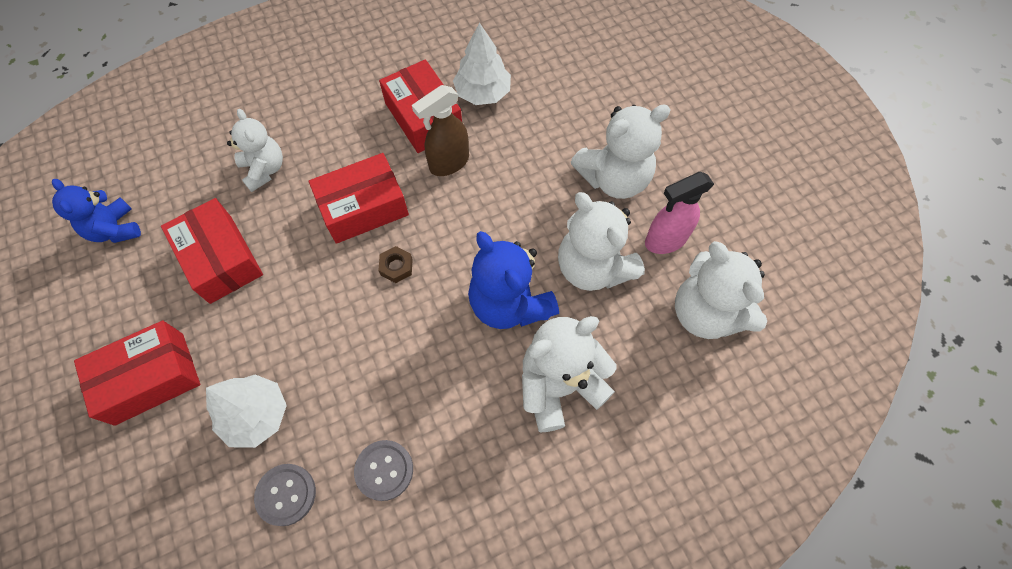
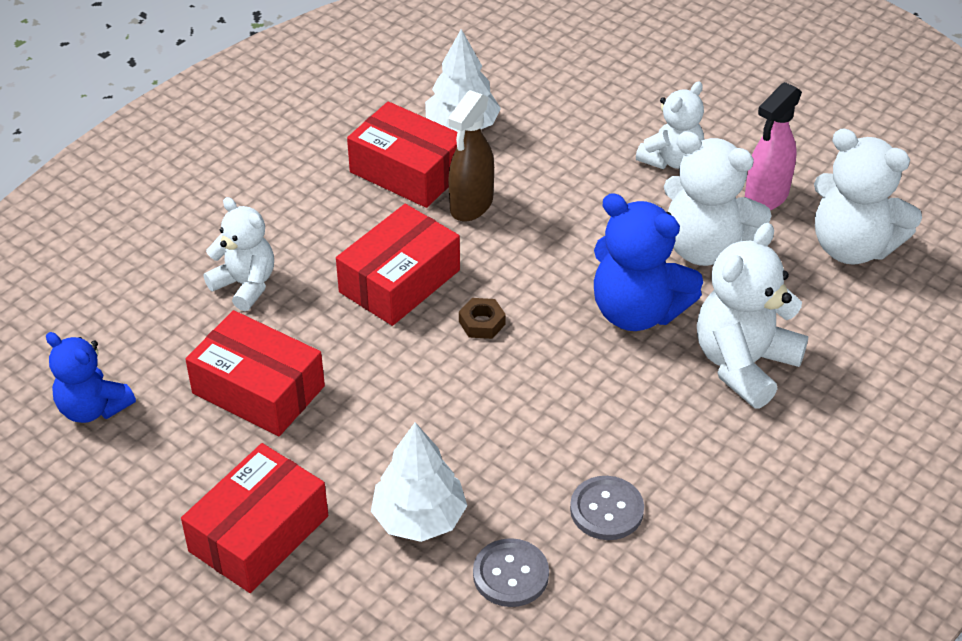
camera: 25 degrees left, 20 degrees down
(614, 178) = (671, 160): white teddy bear -> white teddy bear, size x0.65

